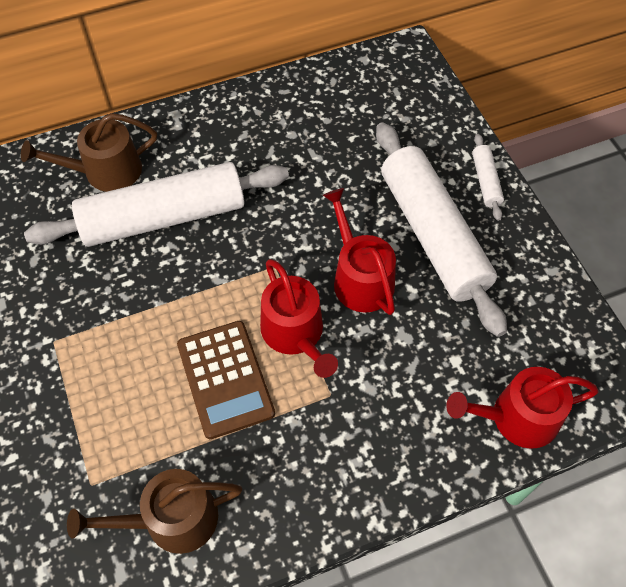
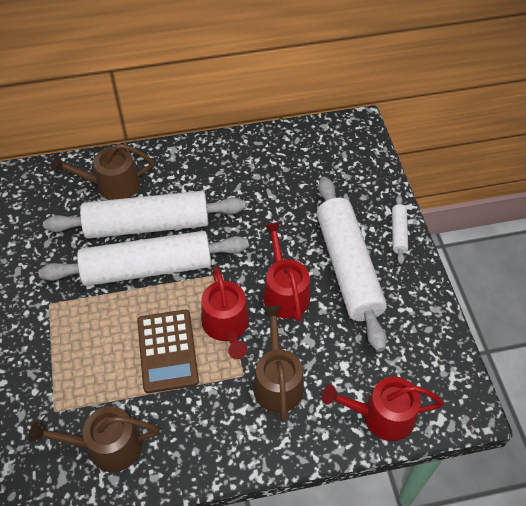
camera: 10 degrees right, 5 degrees down
(175, 274) = (147, 268): none -> white rolling pin
(376, 395) = (277, 381): none -> brown watering can

